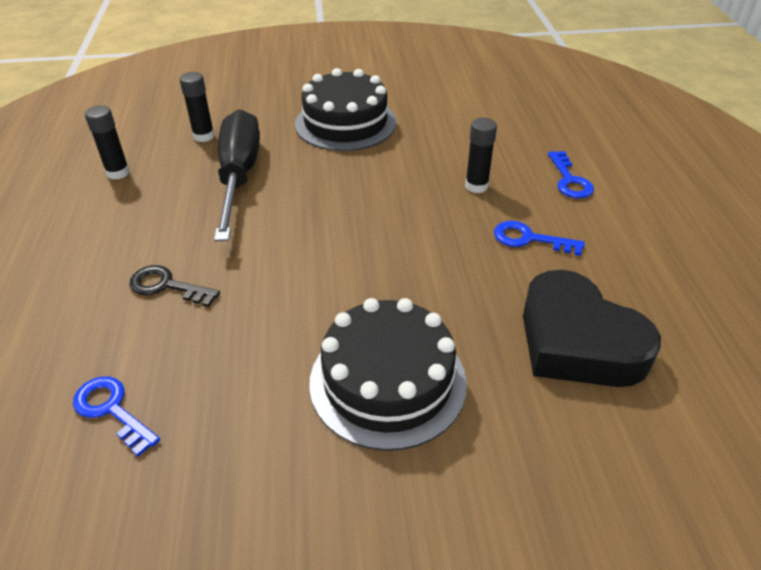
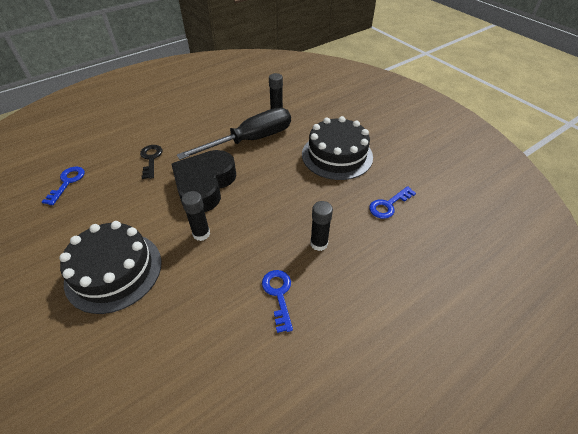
camera: 60 degrees right, 5 degrees up
(118, 173) = (225, 103): black glue stick -> black glue stick (201, 234)
(569, 180) = (369, 296): blue key -> blue key (388, 205)
(577, 342) = (183, 359): black heart -> black heart (205, 185)

